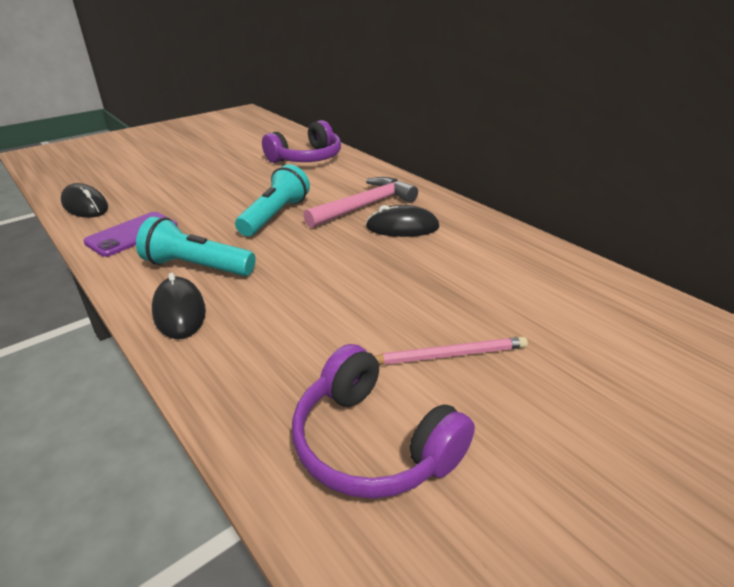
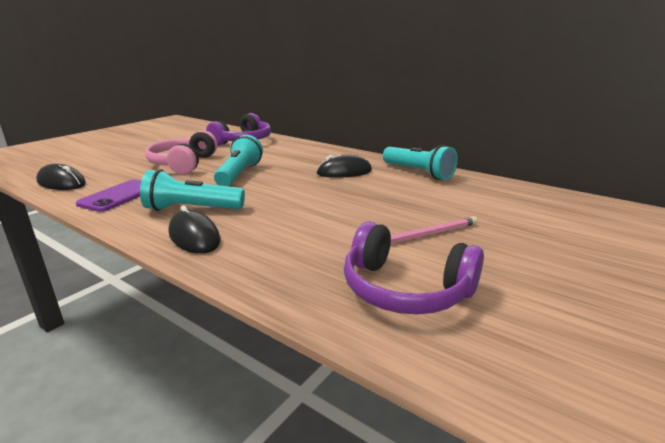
camera: 15 degrees left, 10 degrees down
(221, 190) = (183, 164): none -> pink headphones
(364, 206) = (307, 163): pink hammer -> none
(499, 241) = (418, 173): none -> turquoise flashlight

